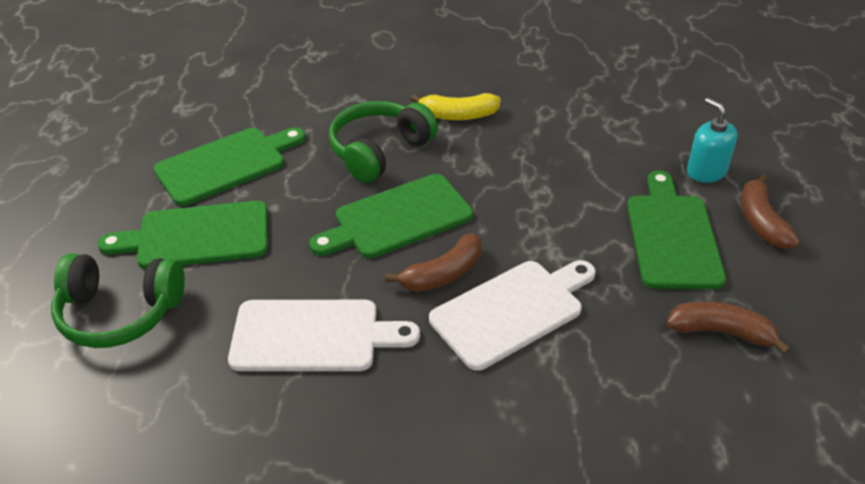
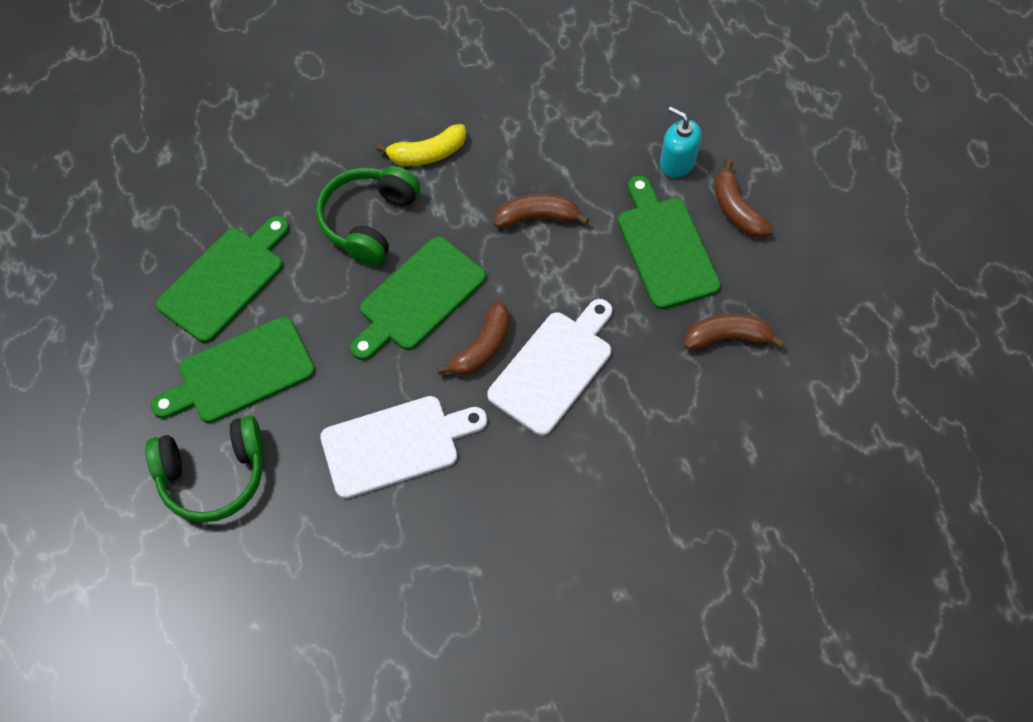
camera: 20 degrees left, 20 degrees up
(544, 183) = (537, 217): none -> brown banana

